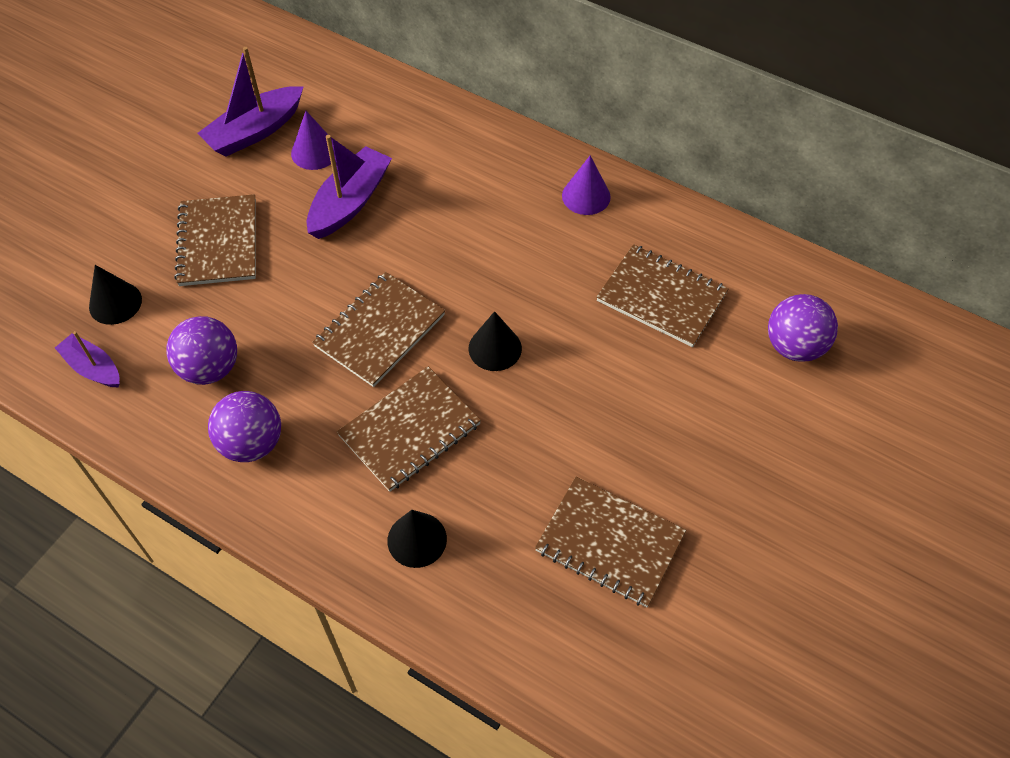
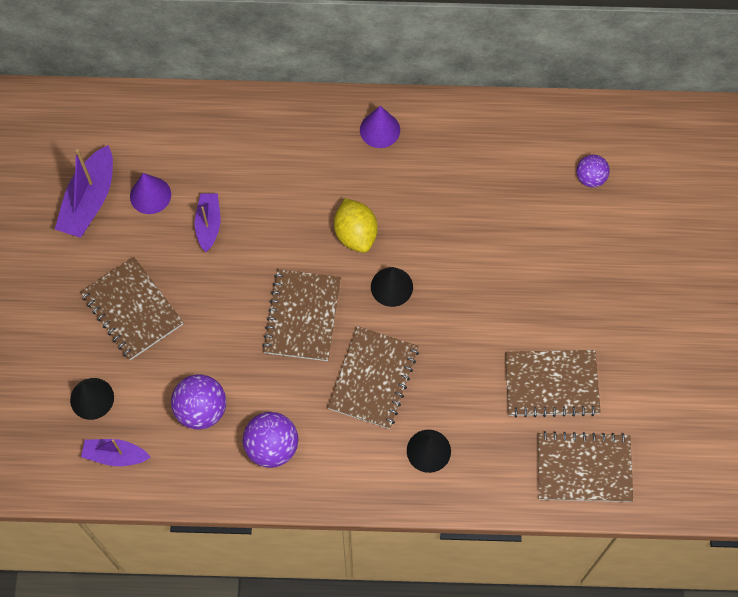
camera: 30 degrees left, 10 degrees up
(350, 202) = (208, 224): purple boat -> purple boat, size x0.62
(492, 280) = (355, 234): none -> yellow lemon
(661, 297) = (481, 186): brown notebook -> brown notebook (584, 468)
(794, 346) = (590, 178): purple ball -> purple ball, size x0.64

